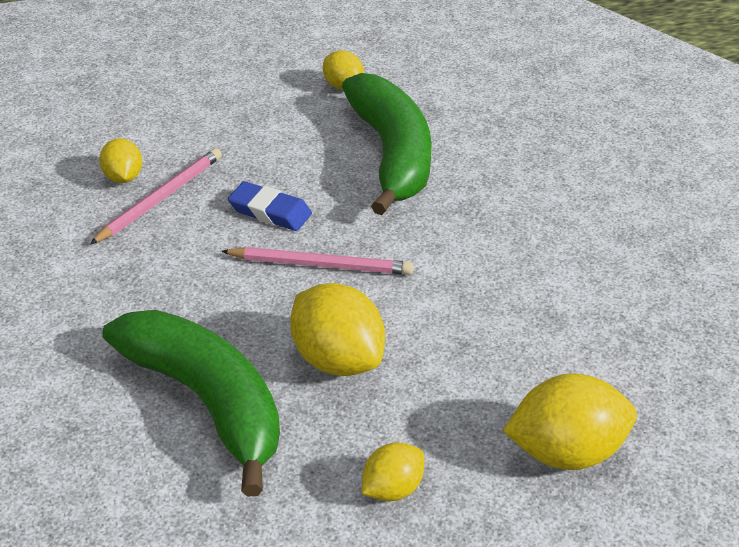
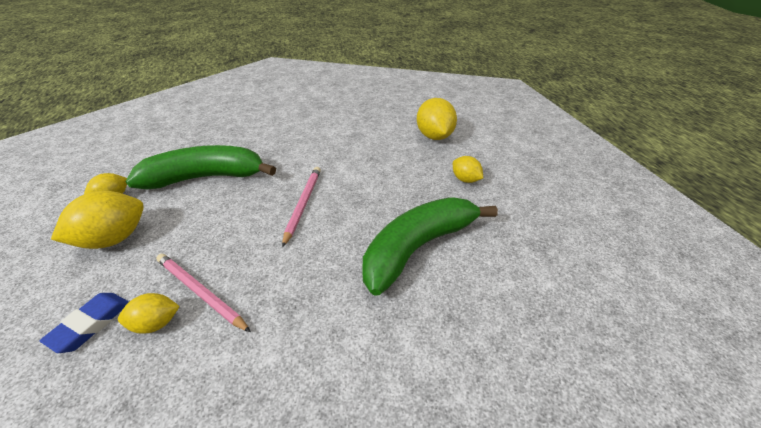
camera: 90 degrees left, 0 degrees up
(270, 211) = (242, 228): blue eraser -> blue eraser (91, 324)
(338, 359) = (382, 197): yellow lemon -> yellow lemon (114, 239)

